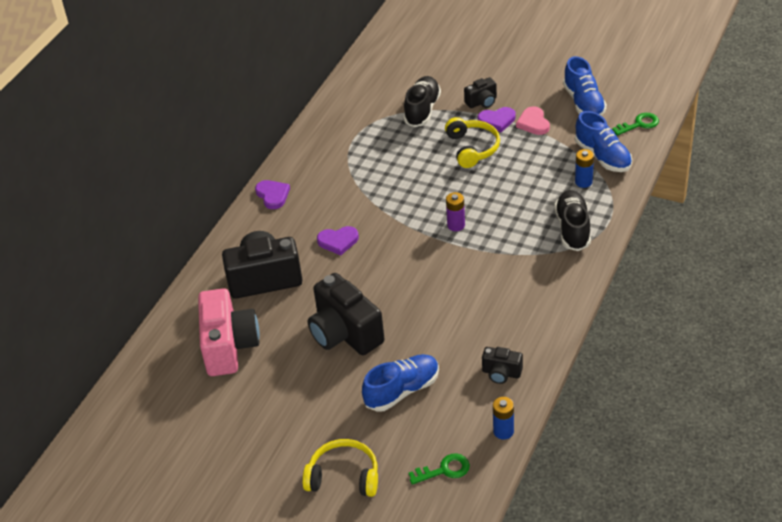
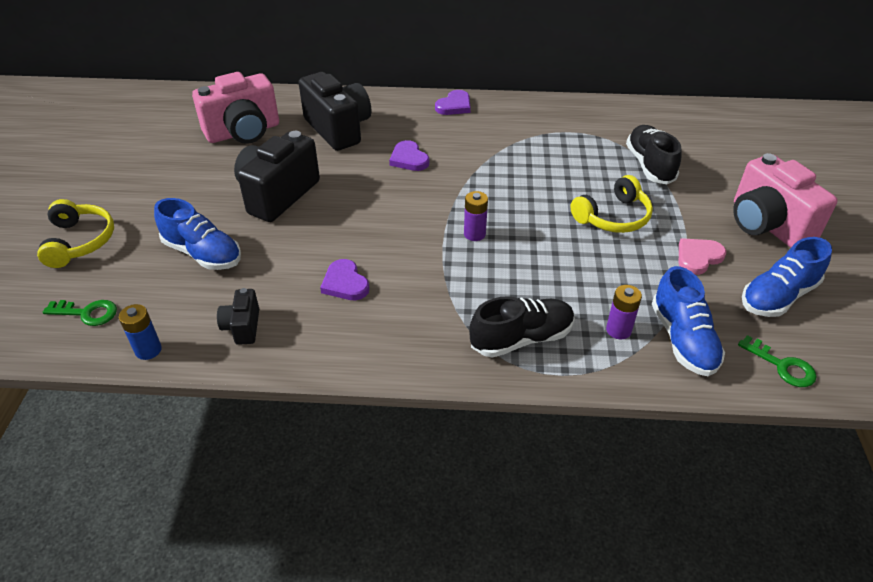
camera: 65 degrees right, 0 degrees up
(422, 110) = (649, 165): black shoe -> black shoe turned 90 degrees counterclockwise
(444, 470) = (87, 313): green key -> green key turned 45 degrees counterclockwise
(482, 102) = (701, 206): black camera -> none
(497, 120) = (677, 225): purple heart -> purple heart (345, 283)
(516, 80) = (767, 225): none -> pink camera
(583, 182) = (618, 330): blue battery -> purple battery
(603, 157) = (683, 339): blue shoe -> blue shoe turned 45 degrees counterclockwise

